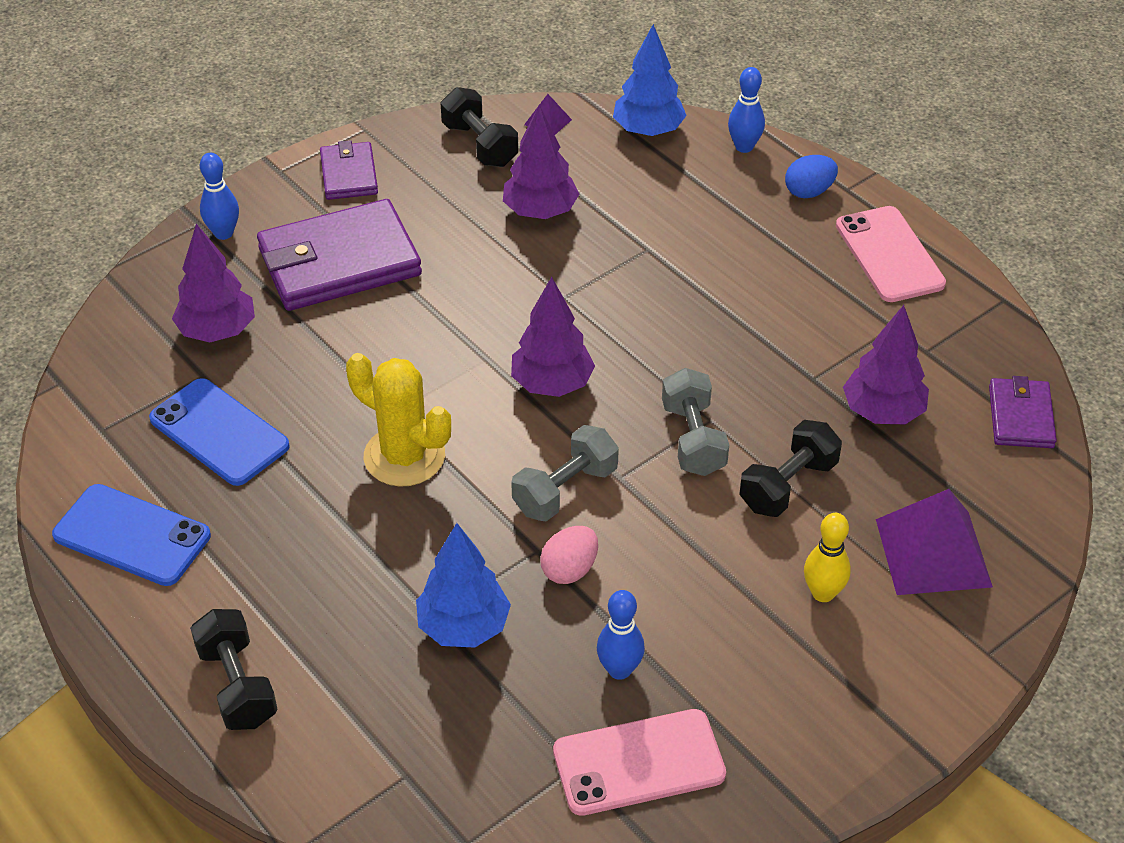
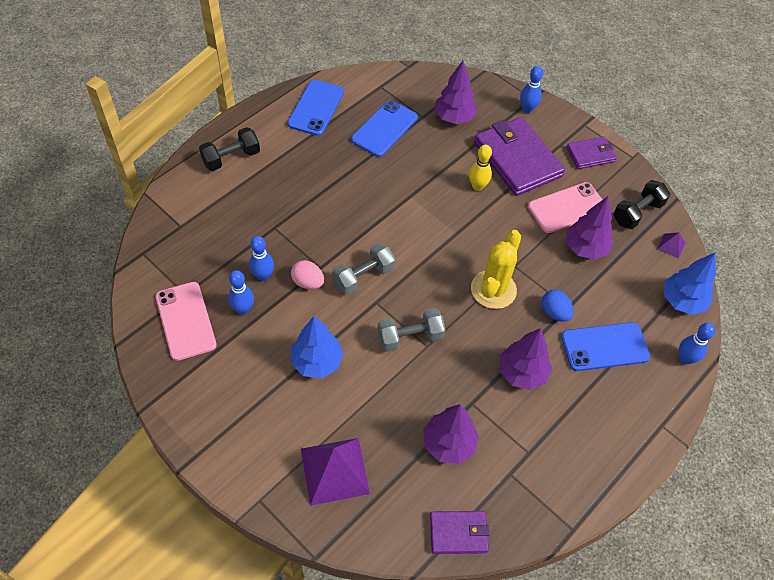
camera: 80 degrees right, 10 degrees up
(404, 456) = (378, 204): yellow cactus -> yellow cactus (493, 289)
(463, 627) = (268, 240): blue tree -> blue tree (317, 362)
(547, 637) = (263, 276): none -> blue bowling pin
(552, 384) = (442, 265): purple tree -> purple tree (522, 373)
(565, 490) = (363, 276): grey dumbbell -> grey dumbbell turned 75 degrees counterclockwise
(721, 221) = (604, 347): none -> blue phone
(788, 485) = (380, 389): black dumbbell -> none
(809, 192) = (650, 400): blue egg -> blue egg (554, 312)
(823, 593) = (299, 408): yellow bowling pin -> yellow bowling pin (477, 186)
(889, 255) = (600, 452): pink phone -> pink phone (567, 208)

